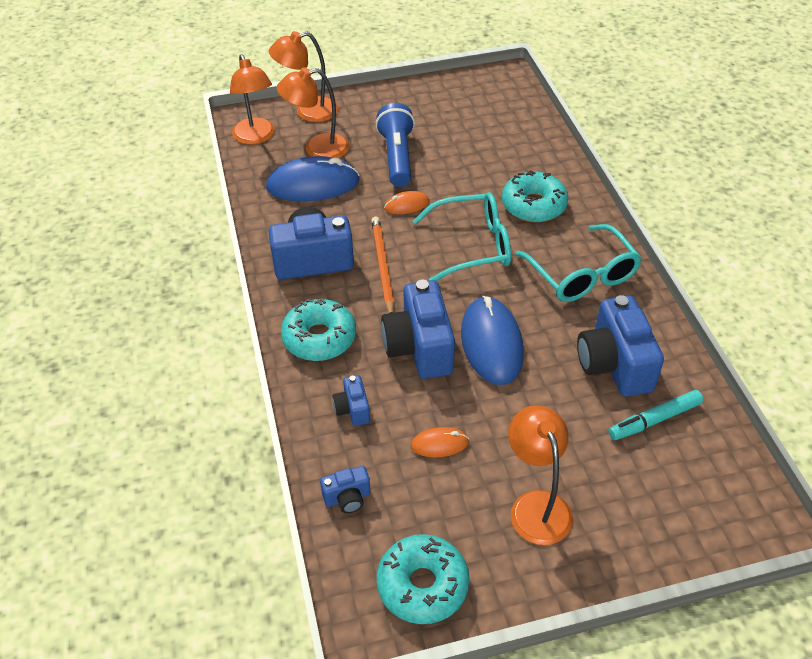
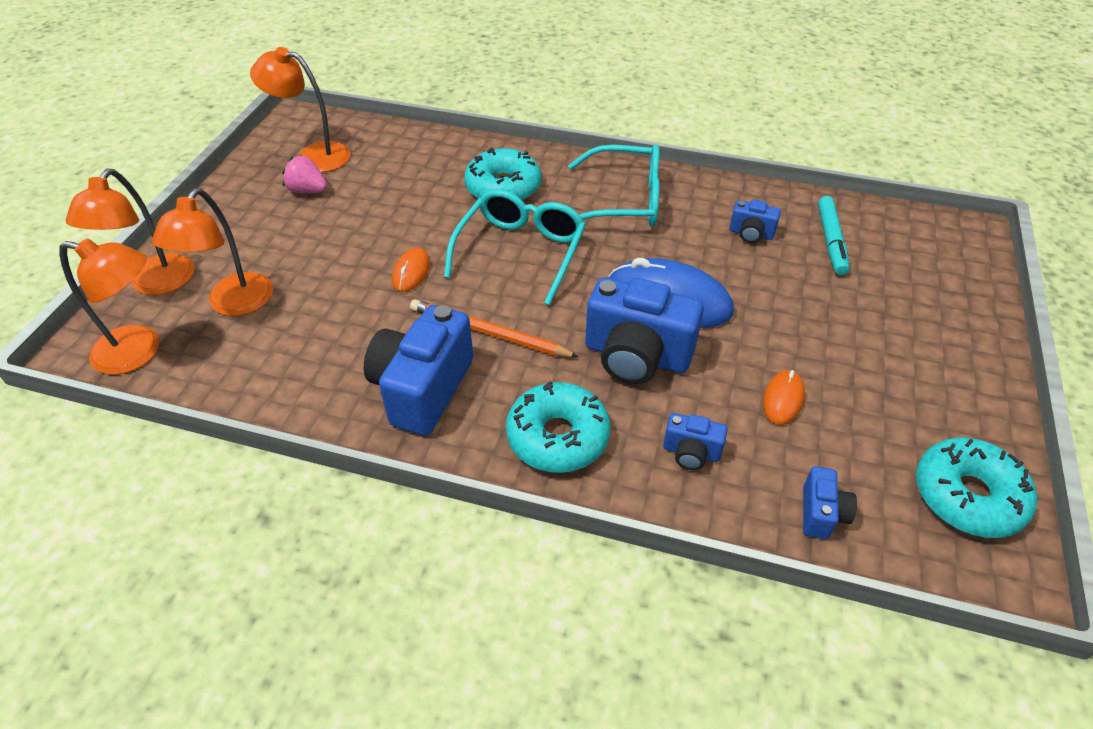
camera: 60 degrees left, 0 degrees up
(313, 184) = (292, 334): blue mouse -> none
(397, 157) = (326, 246): blue flashlight -> none
(440, 121) = (307, 191): none -> pink strawberry
(536, 505) = (897, 362): orange lamp -> orange lamp (313, 156)
(614, 364) = (751, 234): blue camera -> blue camera, size x0.49

